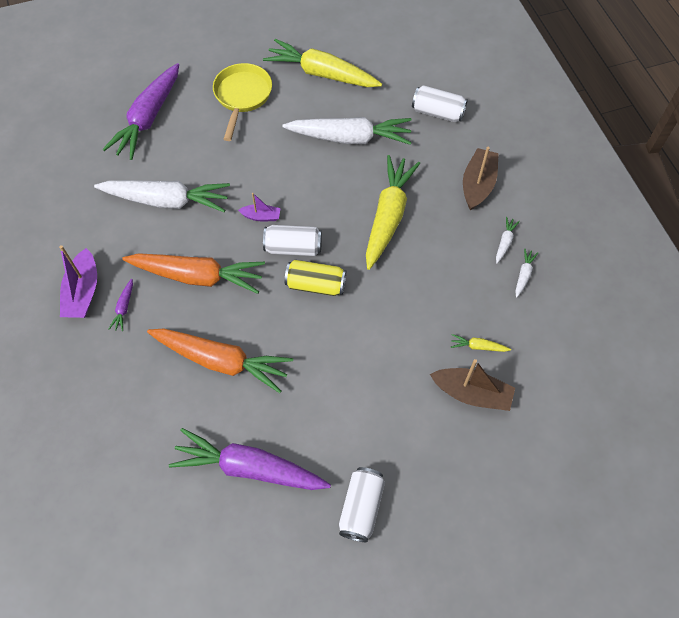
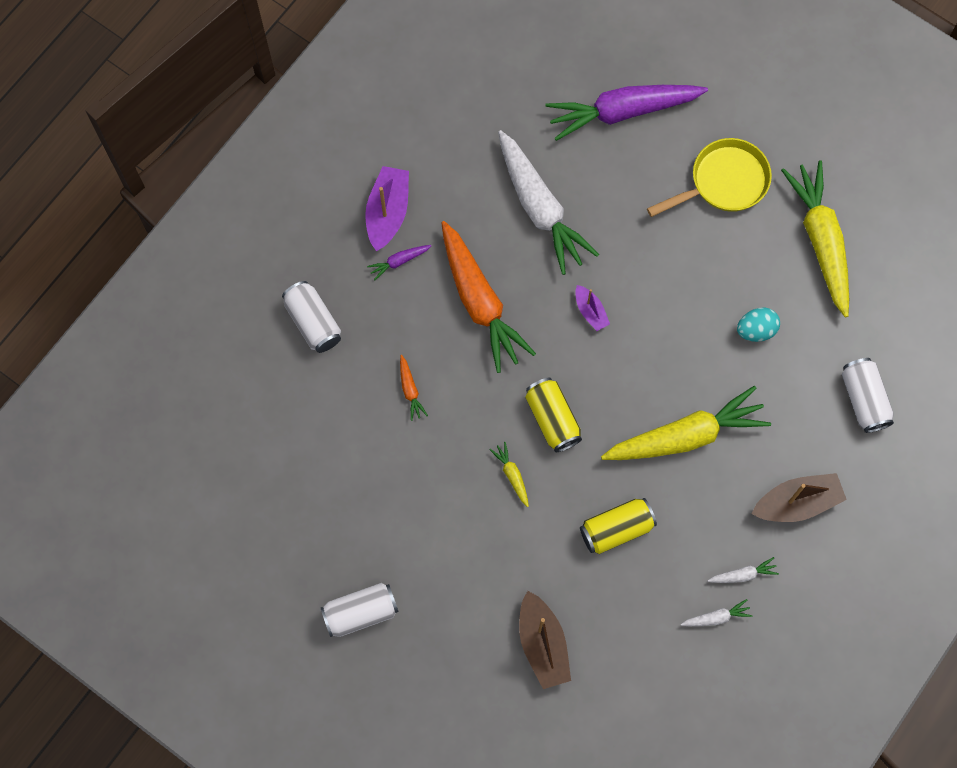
camera: 55 degrees right, 10 degrees up
(83, 292) = (388, 212): purple boat -> purple boat turned 135 degrees clockwise
(221, 361) = (410, 390): orange carrot -> orange carrot, size x0.40
(249, 468) = (329, 490): purple carrot -> none
(293, 248) = (578, 368): white can -> white can (313, 322)
(350, 138) = (756, 330): white carrot -> turquoise egg
(421, 295) = (616, 529): none -> yellow can
(478, 346) = (598, 620): yellow carrot -> yellow carrot (512, 475)

